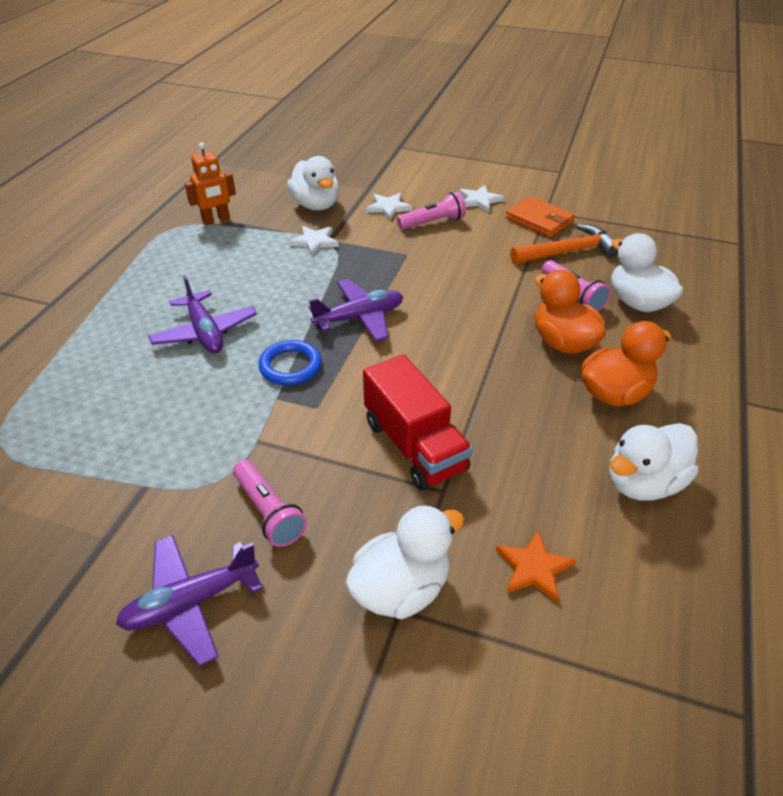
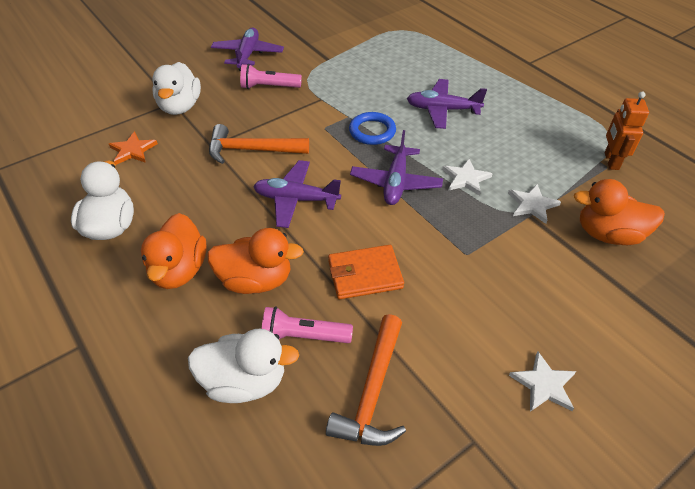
camera: 125 degrees right, 5 degrees up
(316, 205) = (608, 234): white duck -> orange duck
(388, 207) = (572, 288): white star -> white star (466, 178)
(414, 445) = (252, 150): red truck -> orange hammer
(433, 222) = (515, 308): pink flashlight -> none
(450, 368) = (296, 199): none -> purple plane
(539, 220) = (457, 416): orange wallet -> orange wallet (365, 274)

